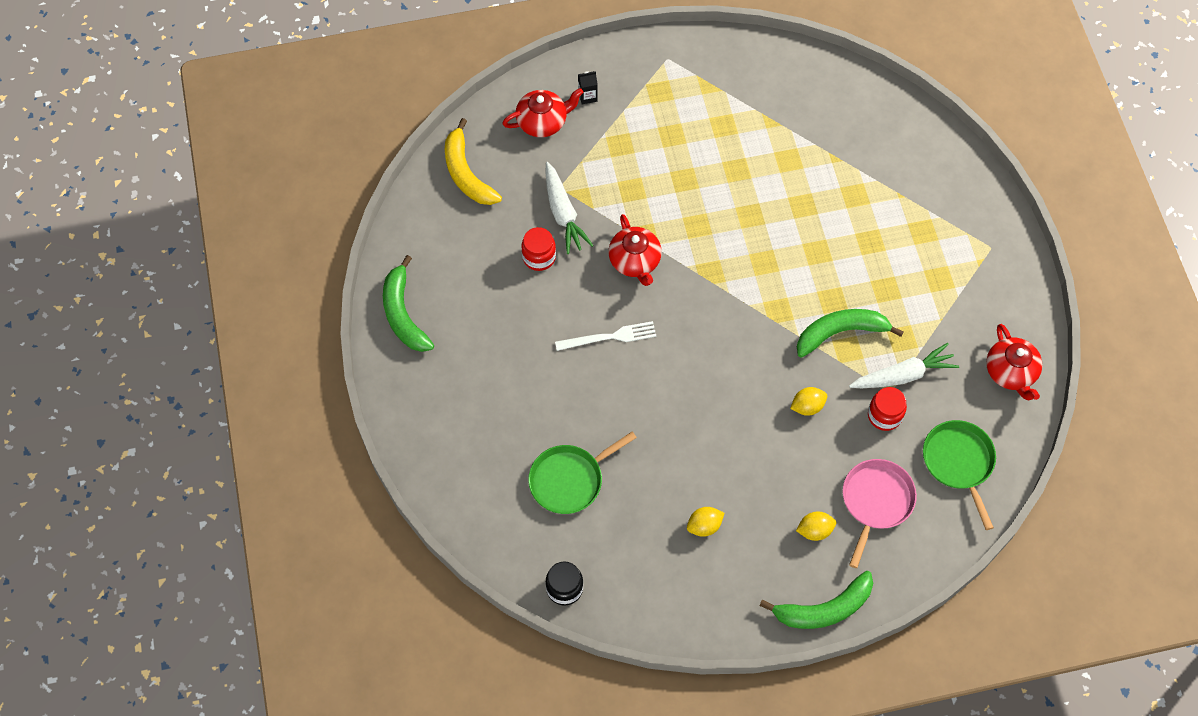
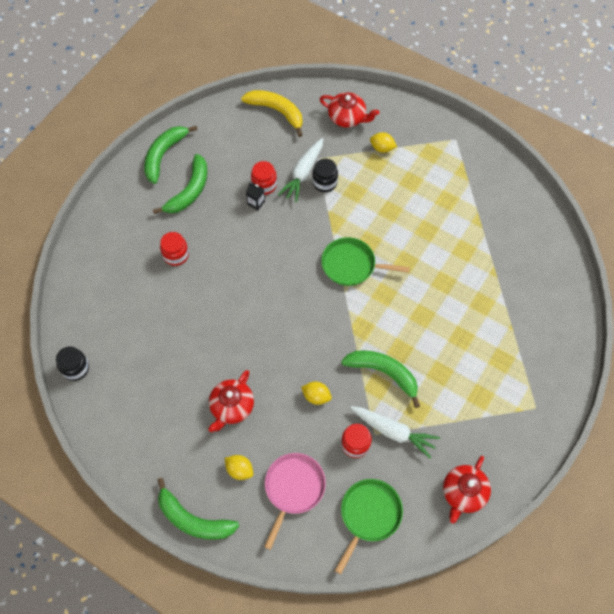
camera: 45 degrees right, 0 degrees up
(466, 173) = (277, 111): yellow banana -> yellow banana turned 105 degrees clockwise
(472, 327) = (189, 191): none -> green banana
(533, 399) = (176, 255): none -> red jar
(569, 480) = (144, 314): green pan -> green pan (351, 265)
(587, 96) = (387, 124): black carton -> black carton (256, 203)
(593, 205) = (324, 182): none -> black jar
(609, 337) = (252, 259): white fork -> none
(635, 261) = (312, 231): red teapot -> red teapot (231, 407)
(704, 526) = (183, 407): yellow lemon -> yellow lemon (382, 148)
(876, 501) = (293, 488): pink pan -> pink pan turned 45 degrees counterclockwise

